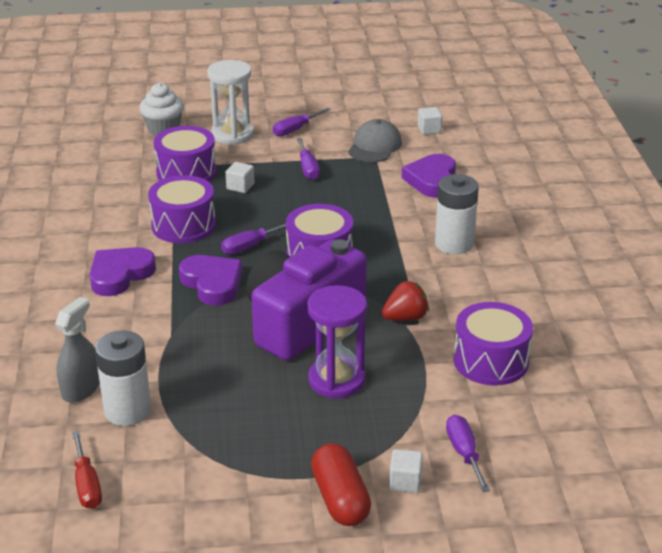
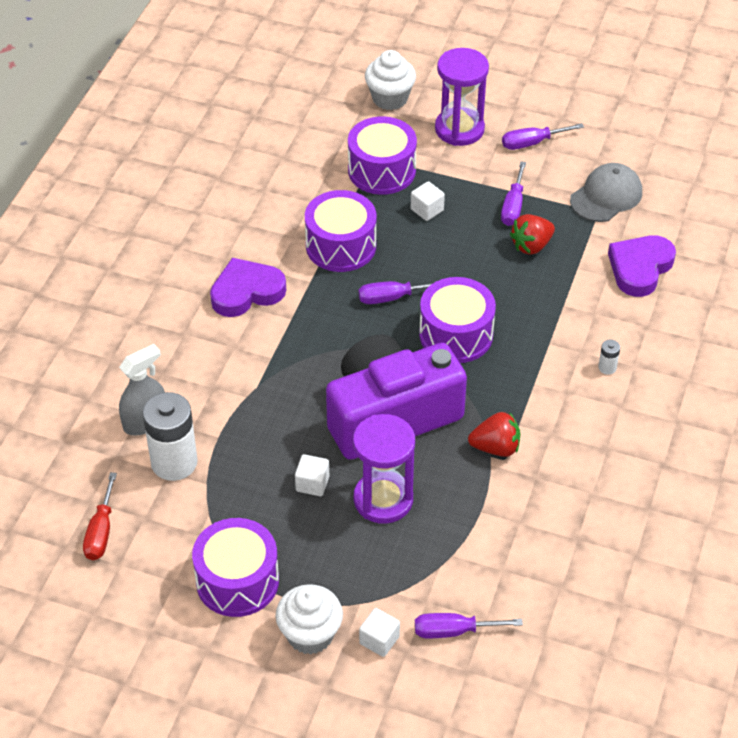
camera: 25 degrees right, 15 degrees up
(212, 283) = (329, 334): purple heart -> none
(232, 135) = (459, 129): white hourglass -> purple hourglass
(339, 187) = (531, 246): none -> red strawberry
(340, 499) = (310, 634): red capsule -> white cupcake
(429, 129) = (684, 189): white cube -> white cube (312, 483)
(454, 244) = (607, 367): white battery -> white battery, size x0.41
(464, 453) = (453, 631): purple screwdriver -> purple screwdriver turned 105 degrees counterclockwise
(490, 361) = (548, 533): purple drum -> purple drum (237, 581)

